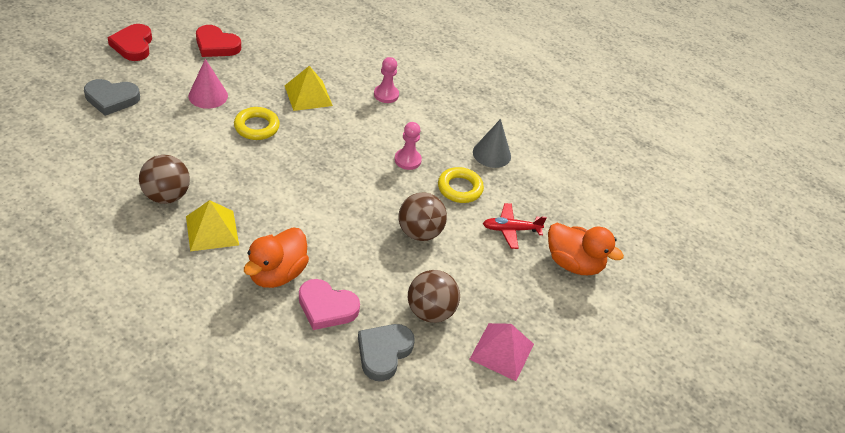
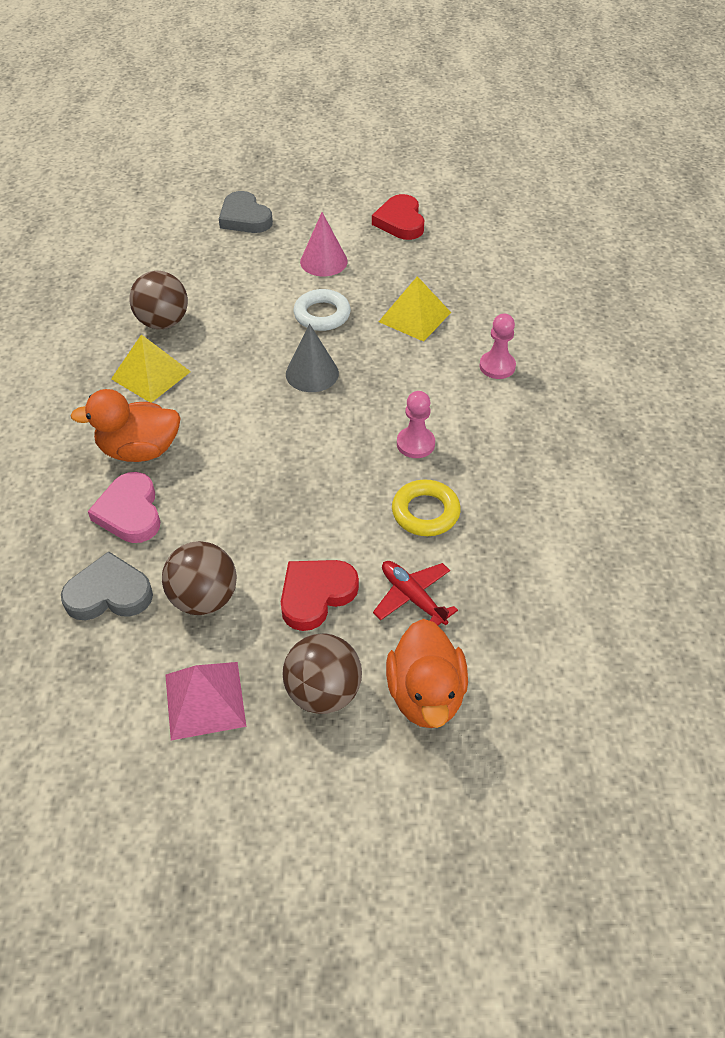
camera: 60 degrees right, 5 degrees up
(133, 45) = (329, 183): red heart -> red heart (316, 595)
(256, 127) = (322, 315): yellow ring -> white ring
(419, 232) = (314, 520): brown ball -> brown ball (323, 692)
(491, 154) = (521, 506): grey cone -> grey cone (312, 373)

